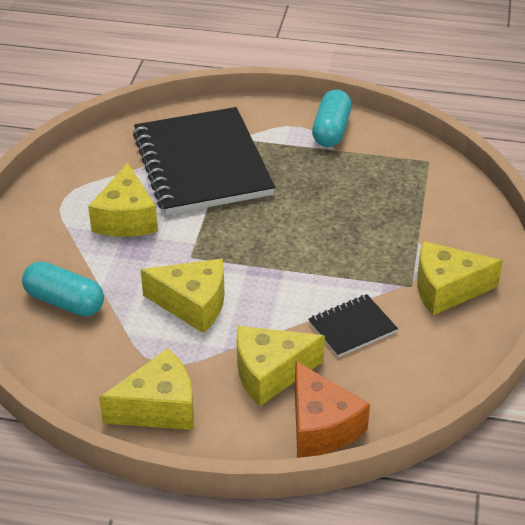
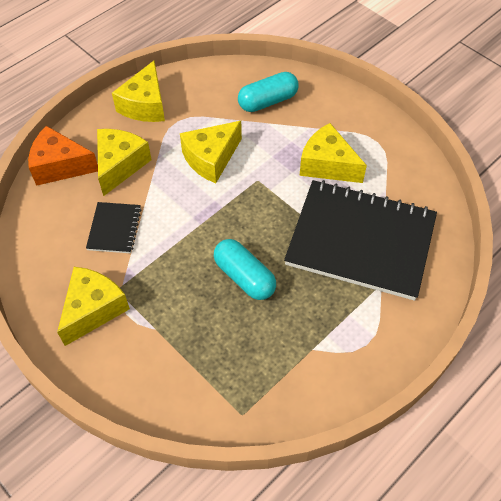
camera: 125 degrees right, 15 degrees up
(331, 130) = (343, 365): turquoise capsule -> turquoise capsule (244, 277)

